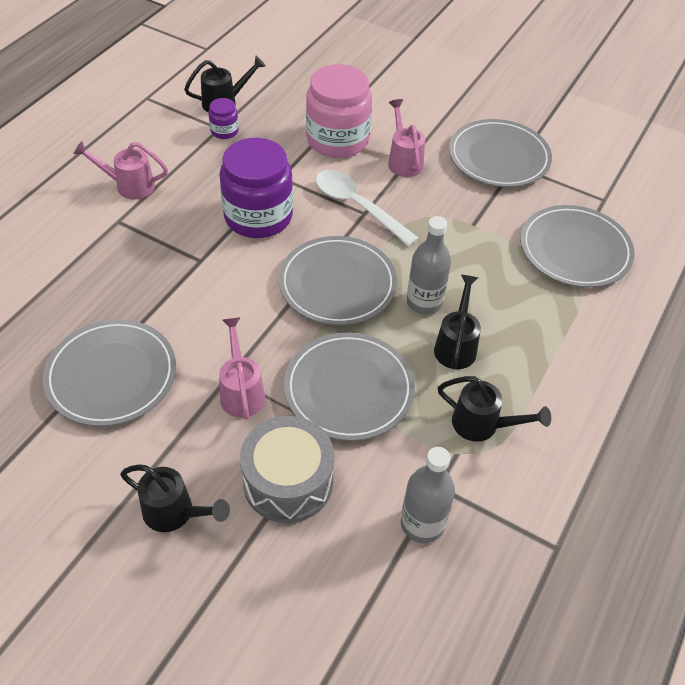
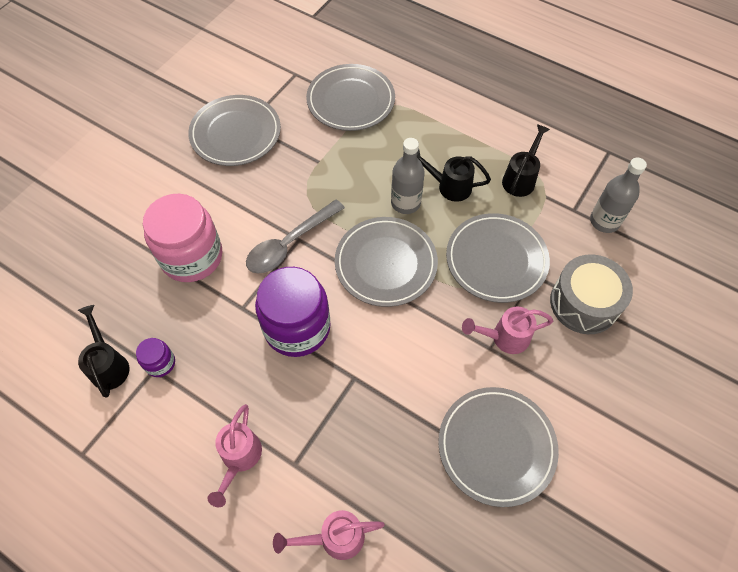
camera: 85 degrees left, 10 degrees up
(175, 513) = (623, 382): black watering can -> none
(357, 206) = (289, 244): white spoon -> grey spoon
(404, 160) = (230, 204): pink watering can -> pink watering can (335, 538)

